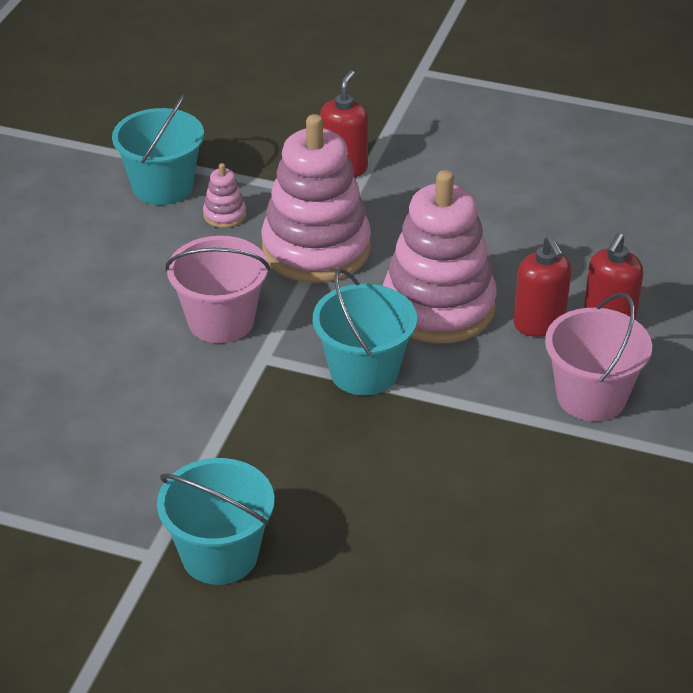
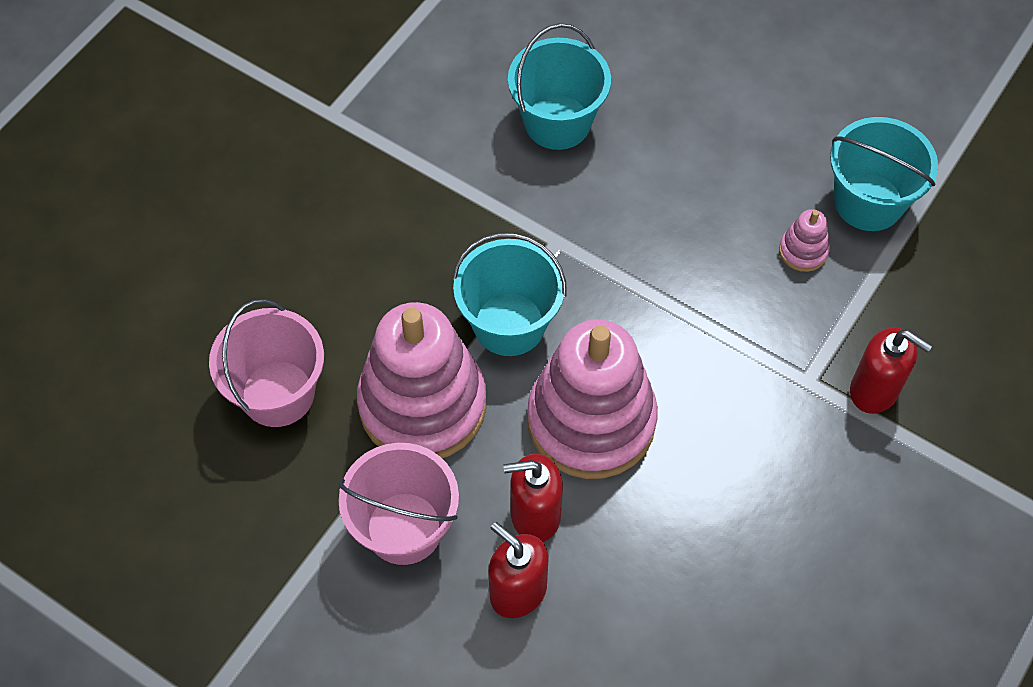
camera: 105 degrees right, 20 degrees up
(220, 555) = (313, 160): turquoise bucket -> turquoise bucket (557, 122)
(221, 321) = (623, 216): pink bucket -> pink bucket (278, 393)
(316, 249) = (722, 326): pink stacking toy -> pink stacking toy (422, 404)

